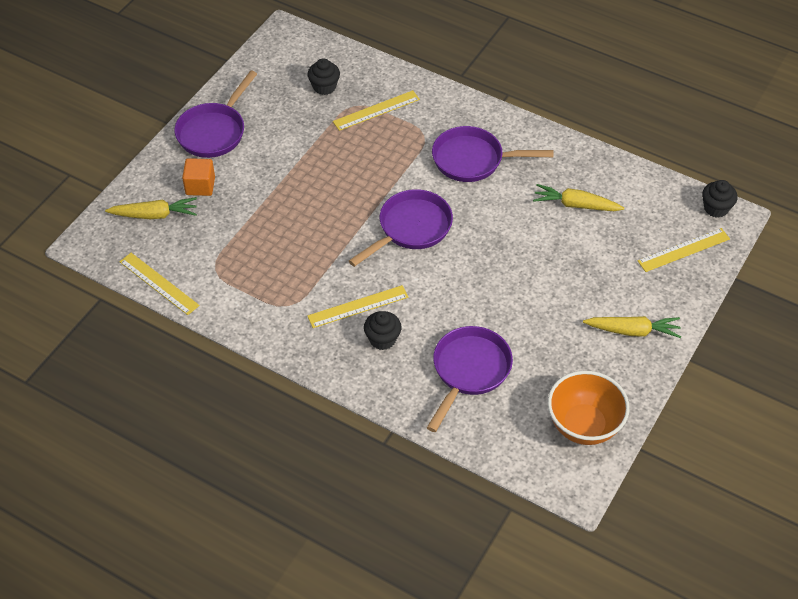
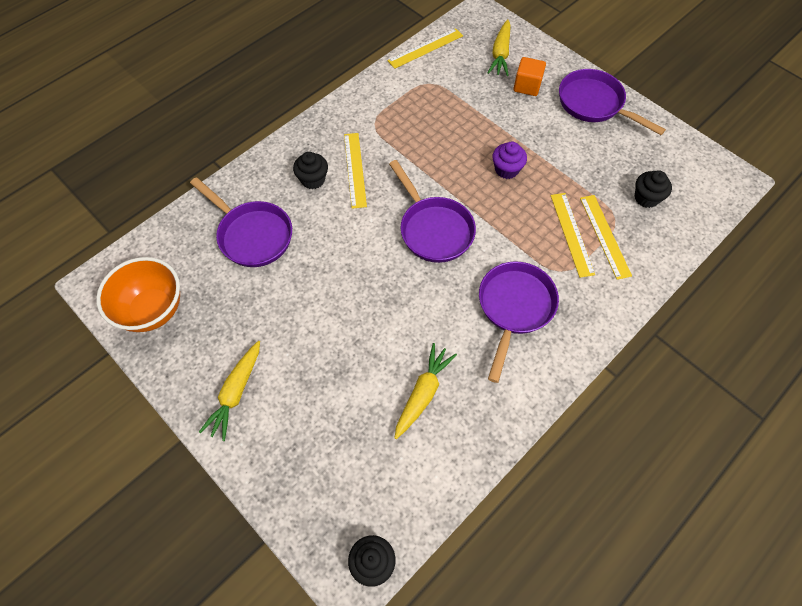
camera: 105 degrees right, 10 degrees up
(320, 186) = (506, 169): none -> purple cupcake
(684, 250) = (321, 492): yellow ruler -> yellow ruler (571, 234)

